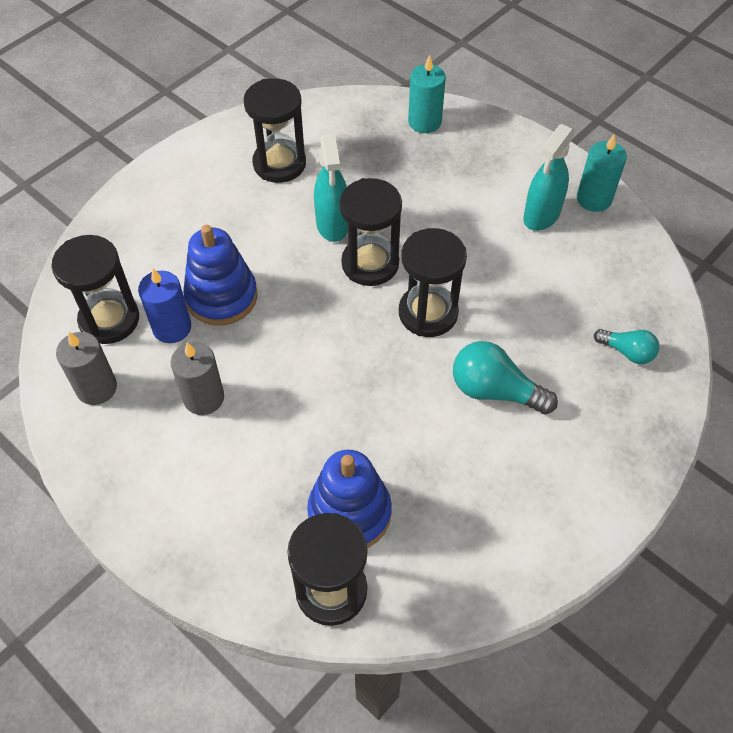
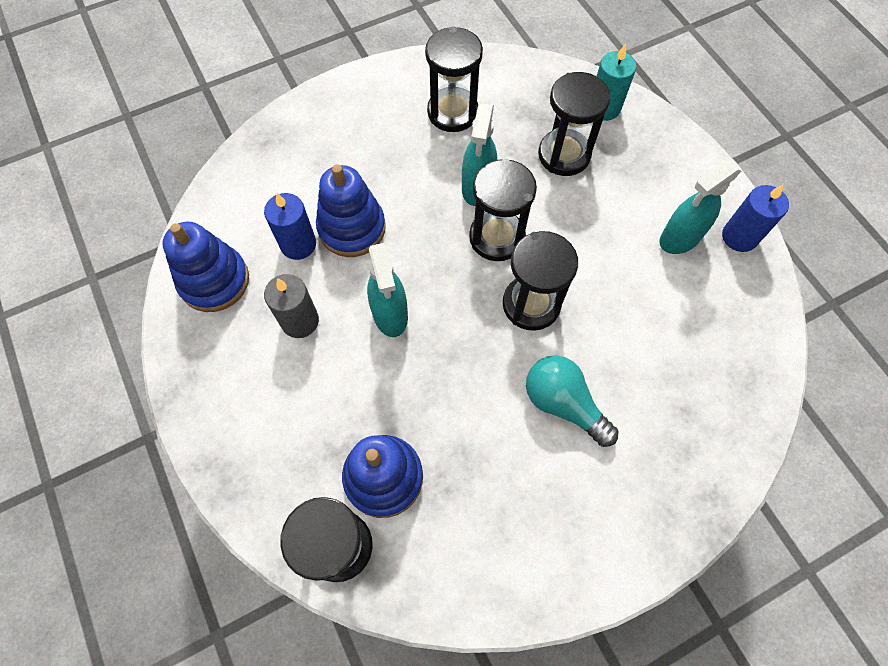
camera: 20 degrees right, 10 degrees up
(96, 388) = (214, 281): grey candle -> blue stacking toy
(109, 320) = (249, 220): black hourglass -> black hourglass (564, 155)
(294, 364) = (390, 314): none -> turquoise spray bottle
(594, 199) = (739, 236): turquoise candle -> blue candle
(627, 352) = (708, 408): turquoise light bulb -> none

